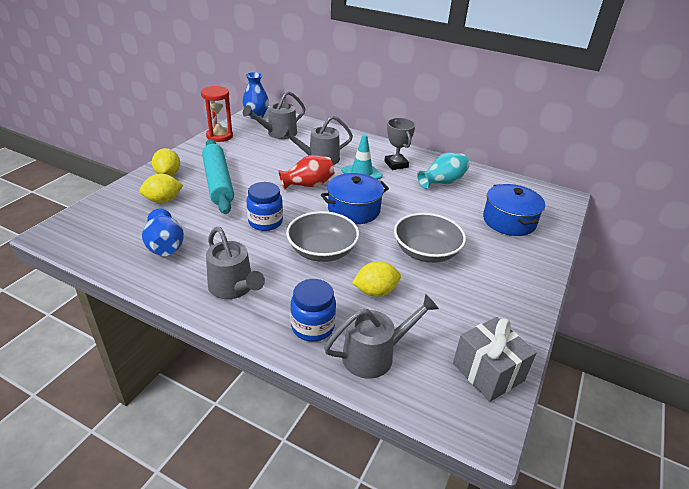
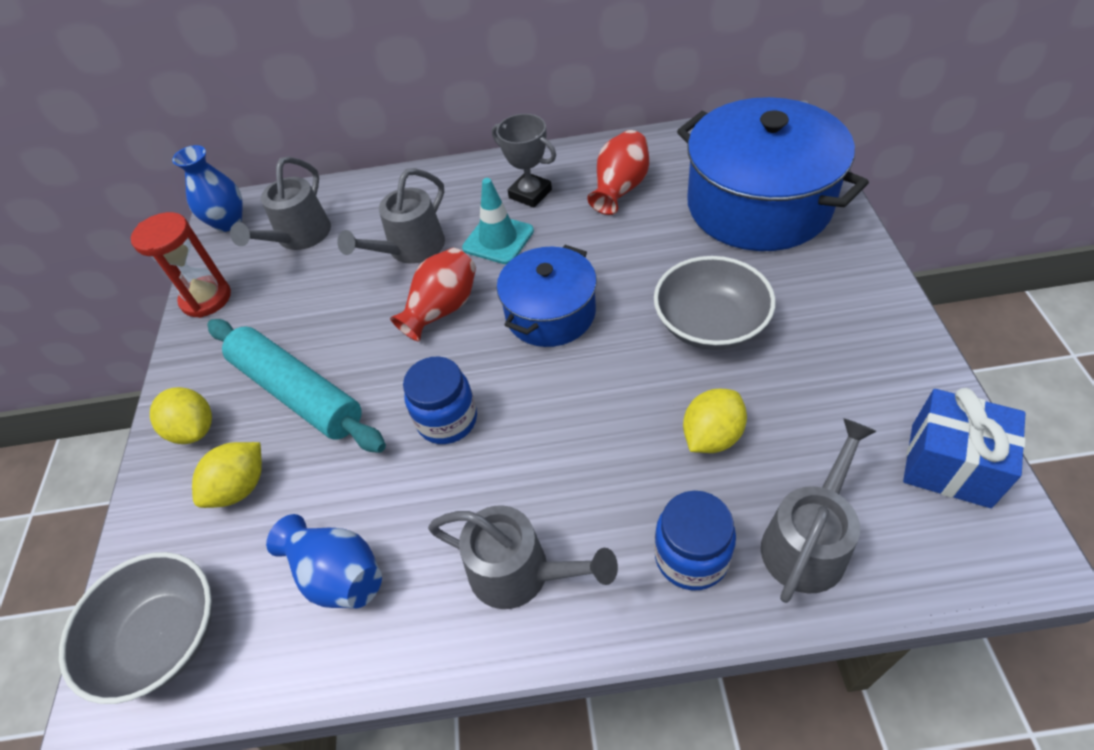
camera: 25 degrees left, 15 degrees up
(322, 251) = (578, 416): grey bowl -> grey bowl (162, 638)
(442, 182) = (620, 188): turquoise vase -> red vase
(488, 372) = (950, 465): grey gift -> blue gift
(509, 221) = (758, 204): blue pot -> blue pot, size x1.70

